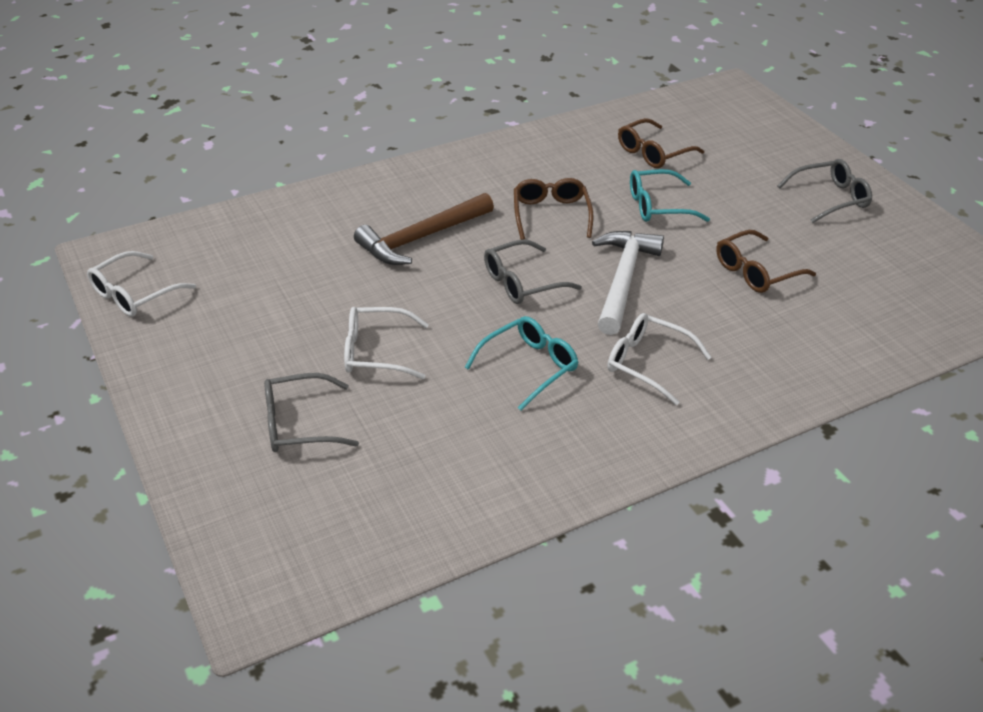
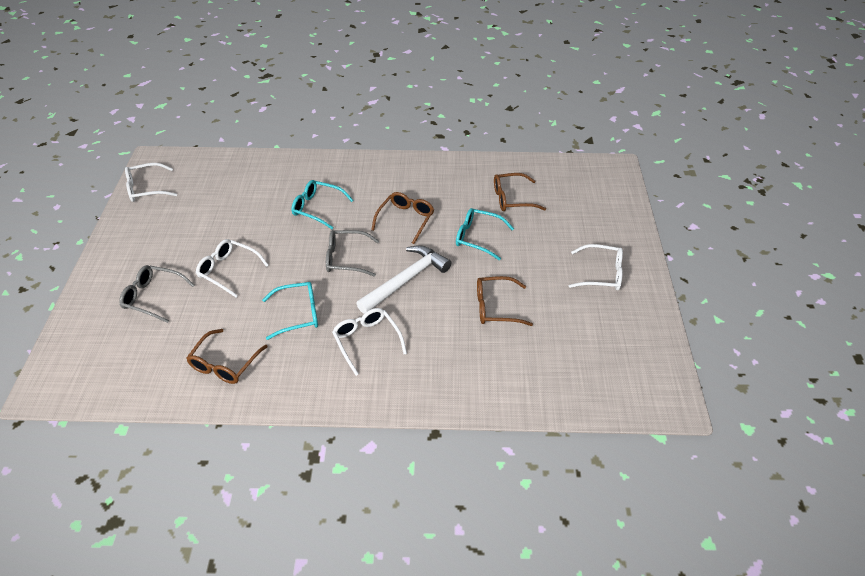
camera: 30 degrees right, 5 degrees up
(421, 238) = (317, 208): brown hammer -> turquoise glasses
(493, 462) = (225, 364): none -> brown glasses
(830, 198) = (601, 274): grey glasses -> white glasses

